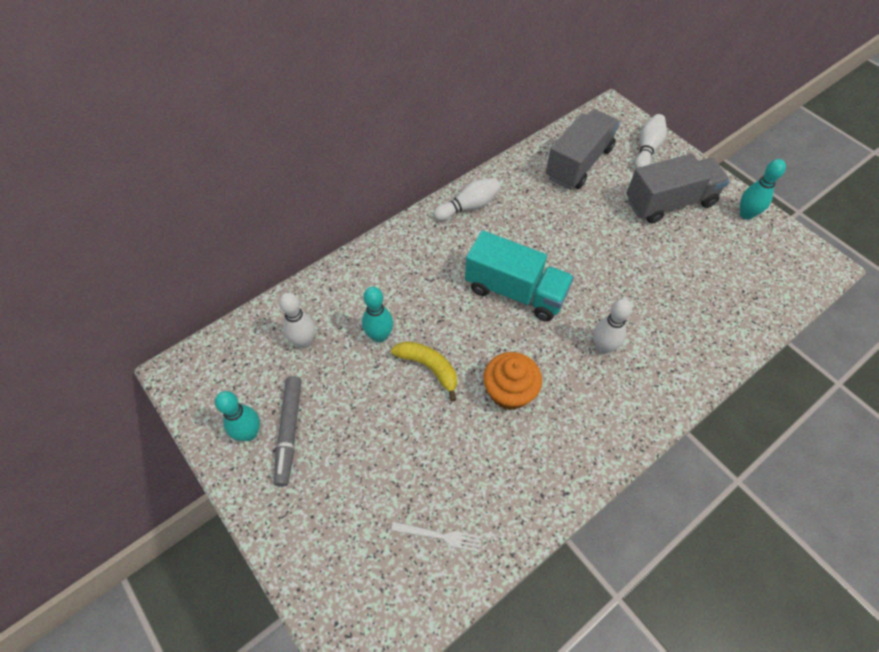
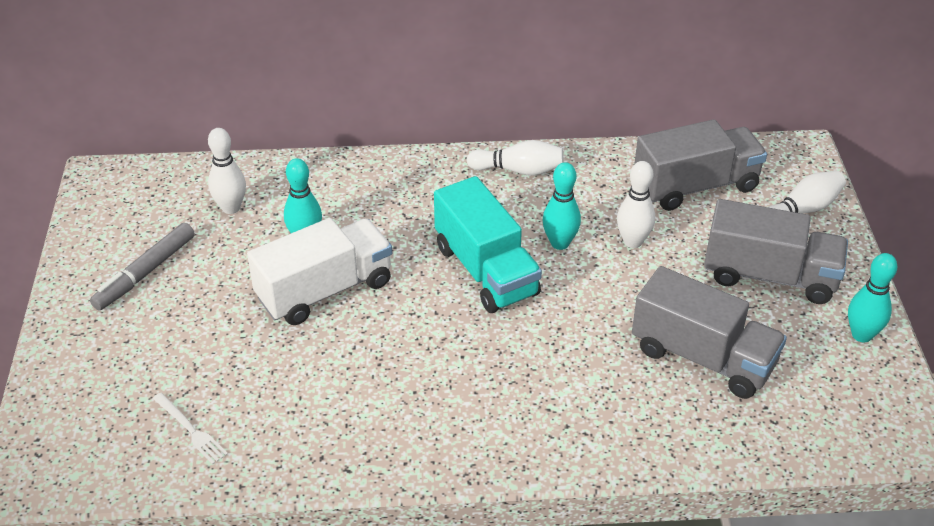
camera: 35 degrees right, 15 degrees down
(249, 433) = (111, 255): turquoise bowling pin -> turquoise bowling pin (560, 243)
(429, 367) = (325, 290): yellow banana -> white truck
(509, 391) = (383, 353): orange cupcake -> none
(603, 347) = (528, 369): white bowling pin -> white bowling pin (633, 241)
(685, 278) = (703, 357): none -> grey truck

